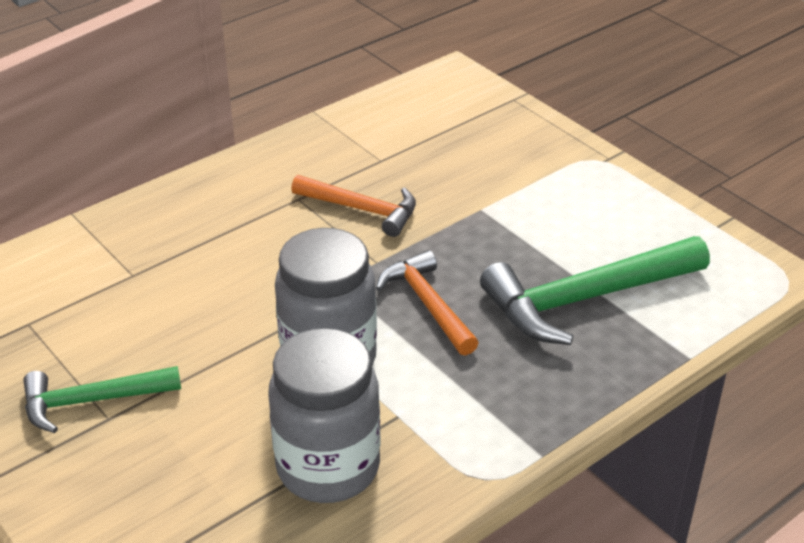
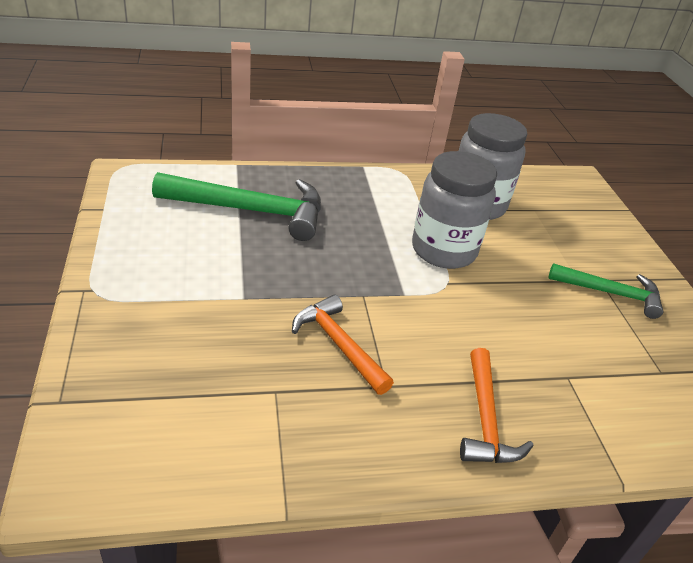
camera: 155 degrees left, 0 degrees up
(428, 304) = (353, 252): orange hammer -> orange hammer (485, 419)

